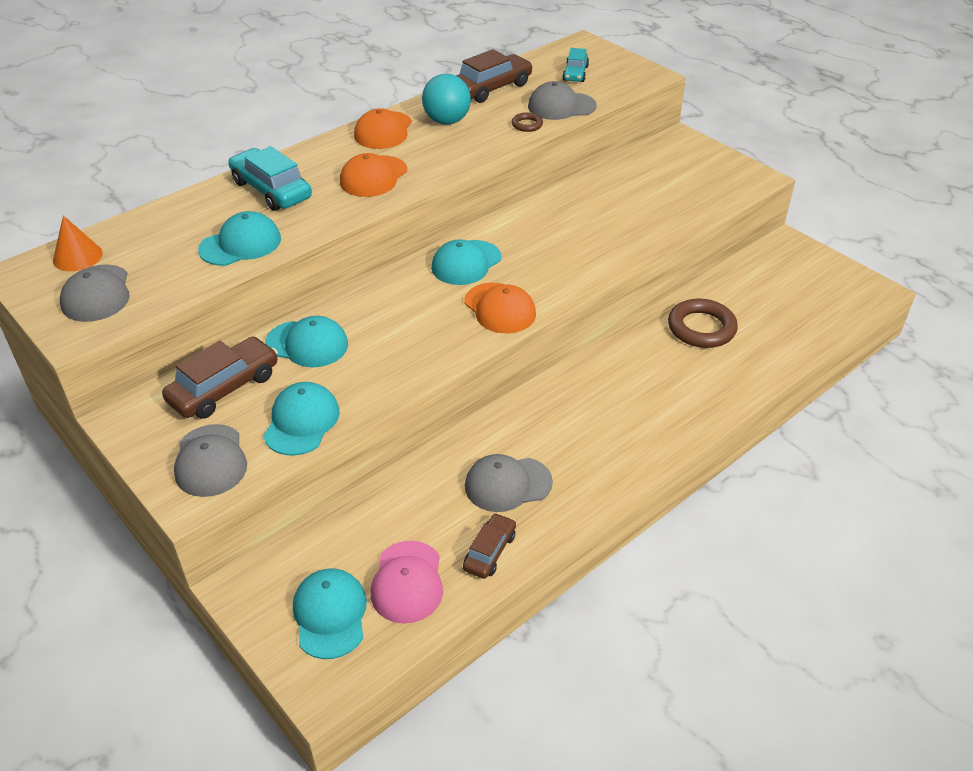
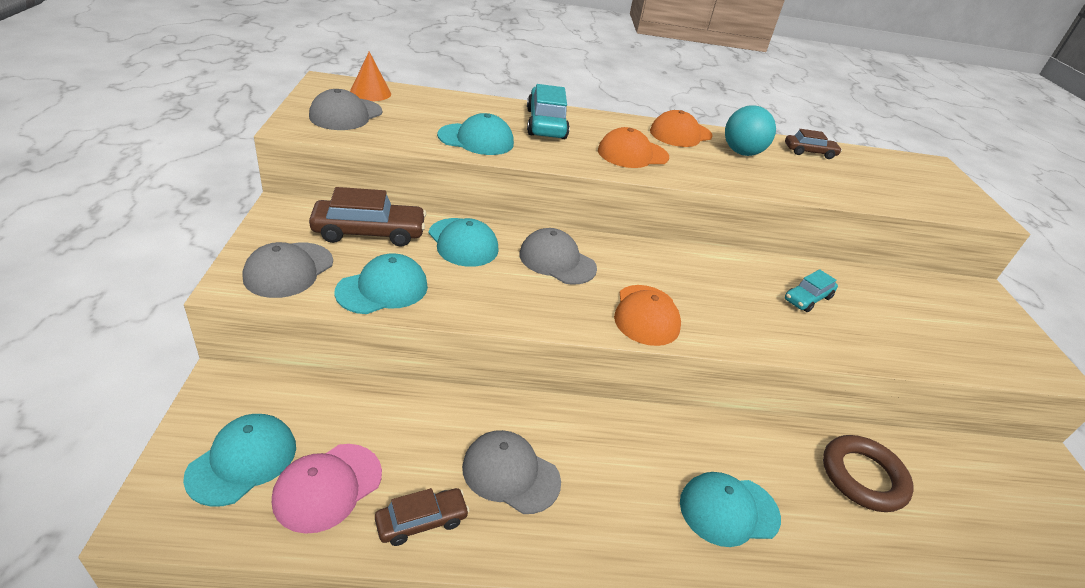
camera: 35 degrees right, 5 degrees down
(466, 263) = (659, 266): turquoise cap -> turquoise cap (728, 510)
(491, 88) = (809, 152): brown car -> brown car, size x0.61
(527, 125) = (813, 188): brown ring -> none
(561, 106) = (863, 192): grey cap -> grey cap (557, 261)
(575, 73) = (904, 179): turquoise car -> turquoise car (807, 298)

